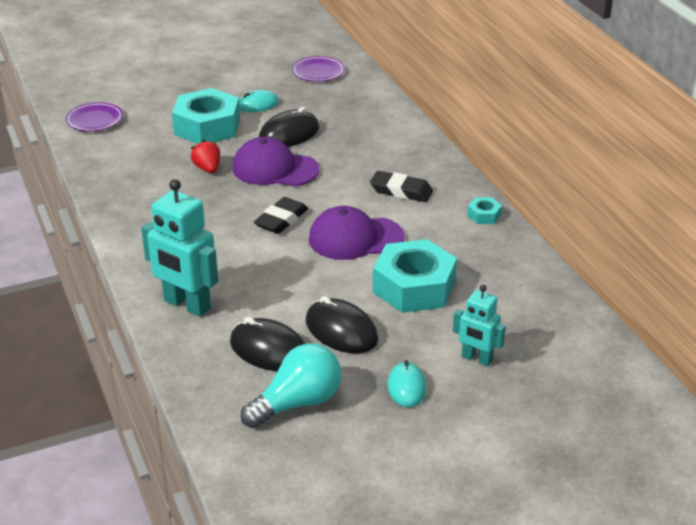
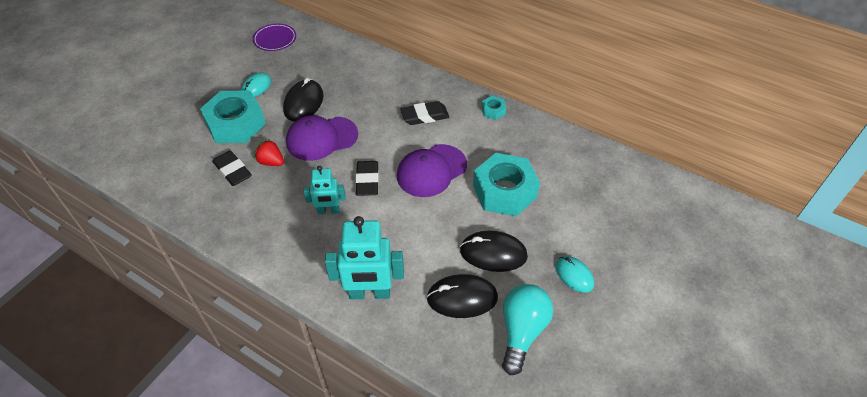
camera: 35 degrees left, 15 degrees up
(94, 120) = (136, 159): purple plate -> none
(166, 162) = (232, 171): none -> black eraser
(476, 359) = (592, 227): turquoise robot -> turquoise robot (328, 211)

